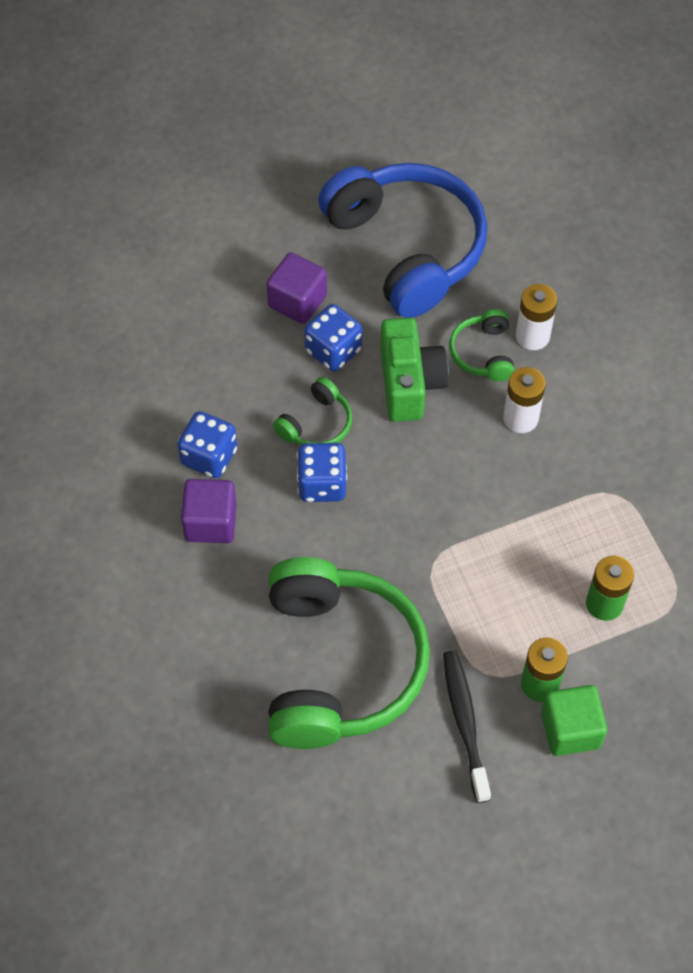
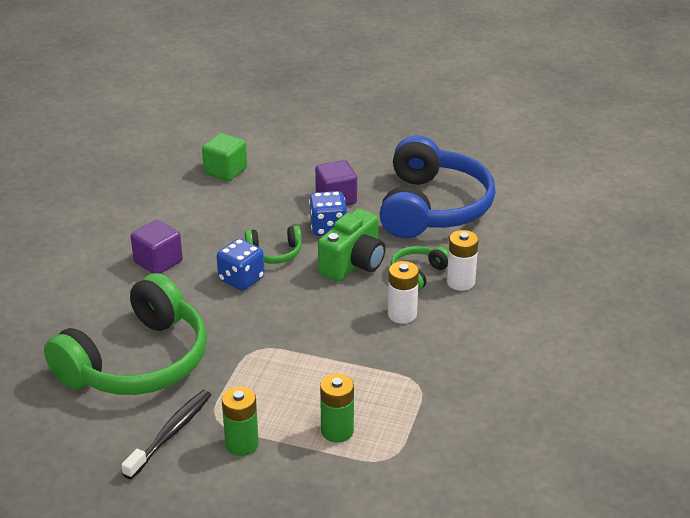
camera: 40 degrees right, 25 degrees down
(209, 456) = (196, 235): blue dice -> none
(570, 729) = (230, 479): green cube -> green cube (225, 171)

